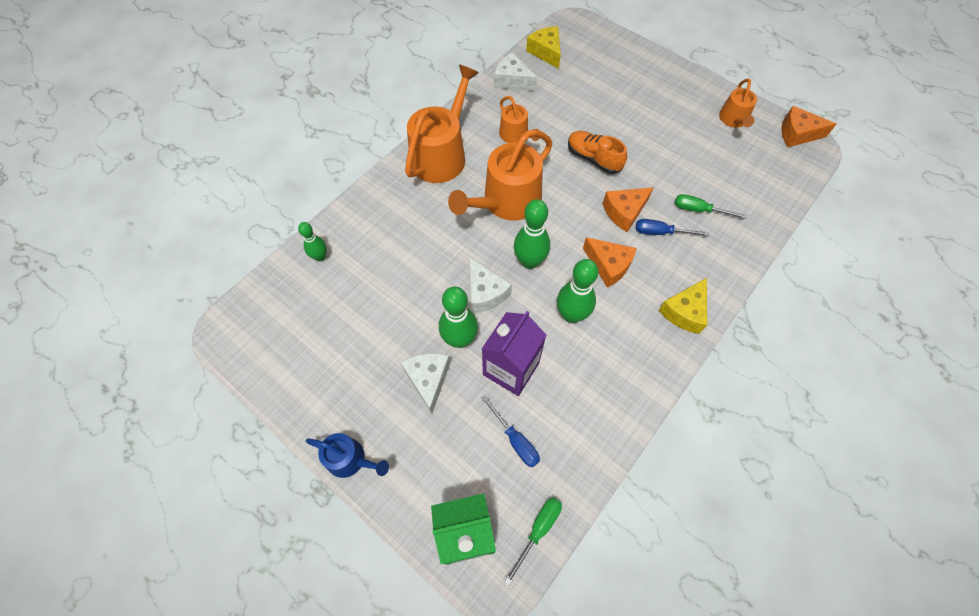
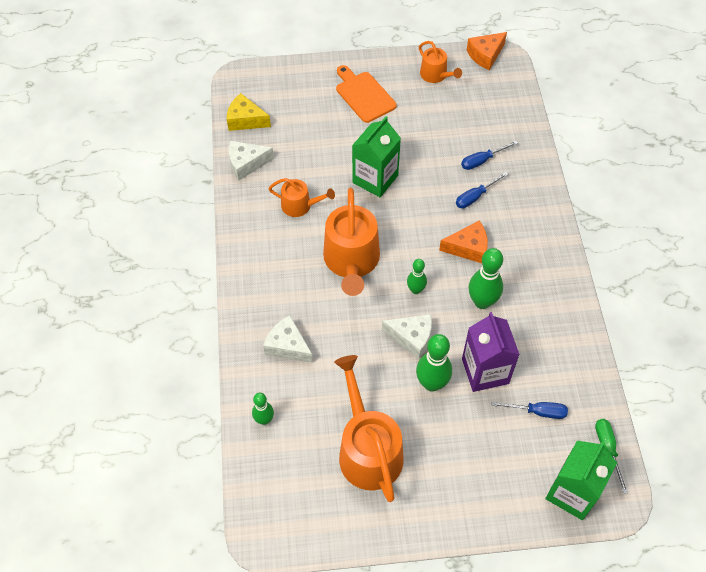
camera: 45 degrees left, 5 degrees down
(350, 459) = (455, 525): blue watering can -> none
(428, 380) = (443, 428): white cheese -> white cheese (288, 346)
(441, 155) = (262, 266): orange watering can -> orange watering can (368, 450)
(529, 261) = (416, 290): green bowling pin -> green bowling pin, size x0.60
(593, 159) = (375, 179): orange shoe -> green carton
(624, 212) = (438, 201): orange cheese -> none
(655, 94) = (364, 95): none -> orange cutting board
(684, 312) = (544, 238): yellow cheese -> none
(699, 210) = (482, 161): green screwdriver -> blue screwdriver

